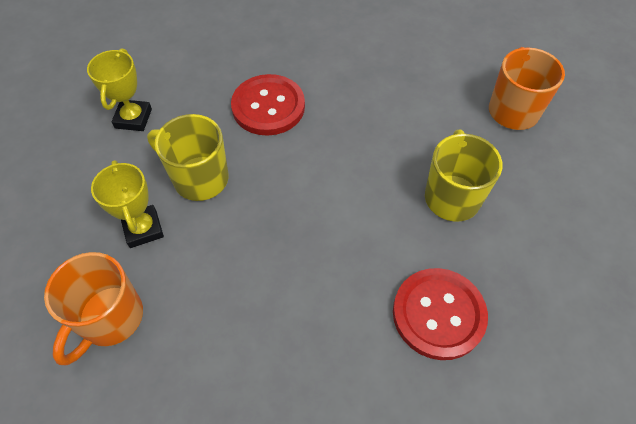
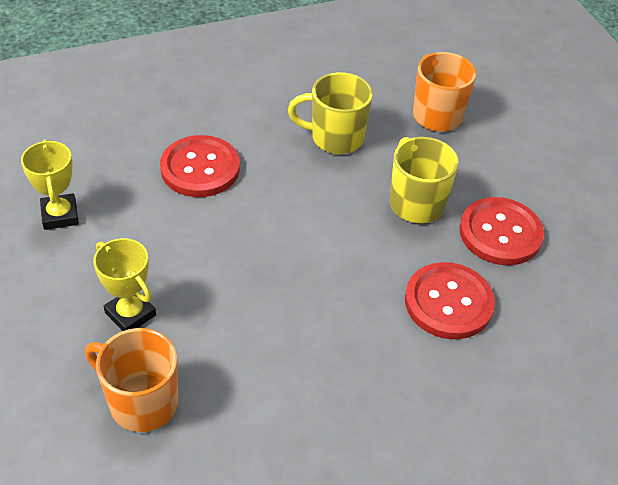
camera: 25 degrees left, 10 degrees down
(110, 319) = (141, 402): orange mug -> orange mug turned 120 degrees clockwise
(199, 178) = (163, 252): yellow mug -> yellow mug (335, 138)
(525, 255) = (500, 233): none -> red button

